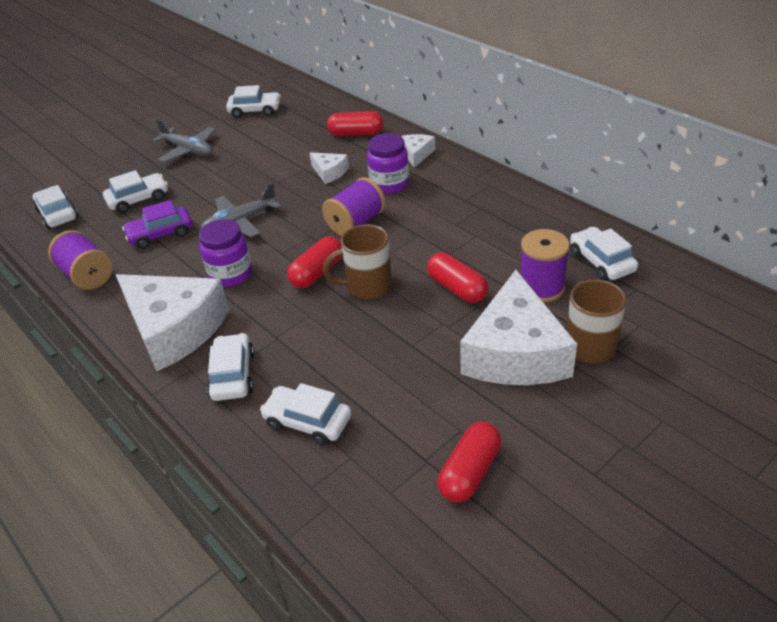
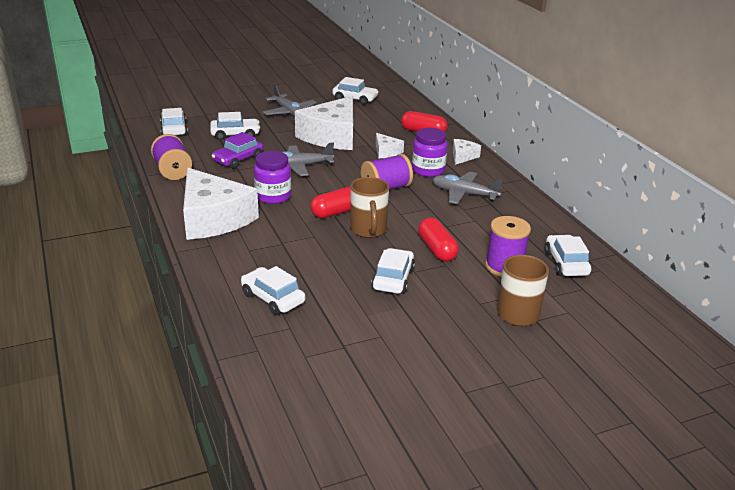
camera: 15 degrees right, 10 degrees down
(160, 234) = (238, 159): purple car -> purple car turned 45 degrees counterclockwise
(232, 375) = (237, 256): white car -> white car (393, 279)
(367, 287) = (368, 230): brown mug -> brown mug turned 105 degrees counterclockwise
(445, 204) = (464, 194): none -> grey plane
(470, 472) = (371, 362): red capsule -> none
(515, 353) = (455, 301): white cheese -> white cheese (332, 136)

